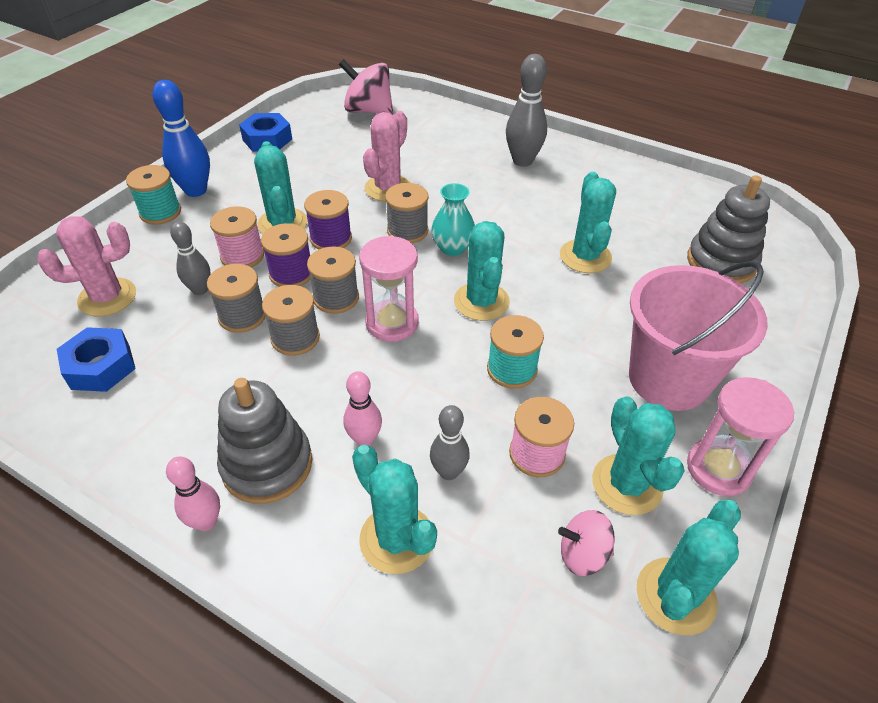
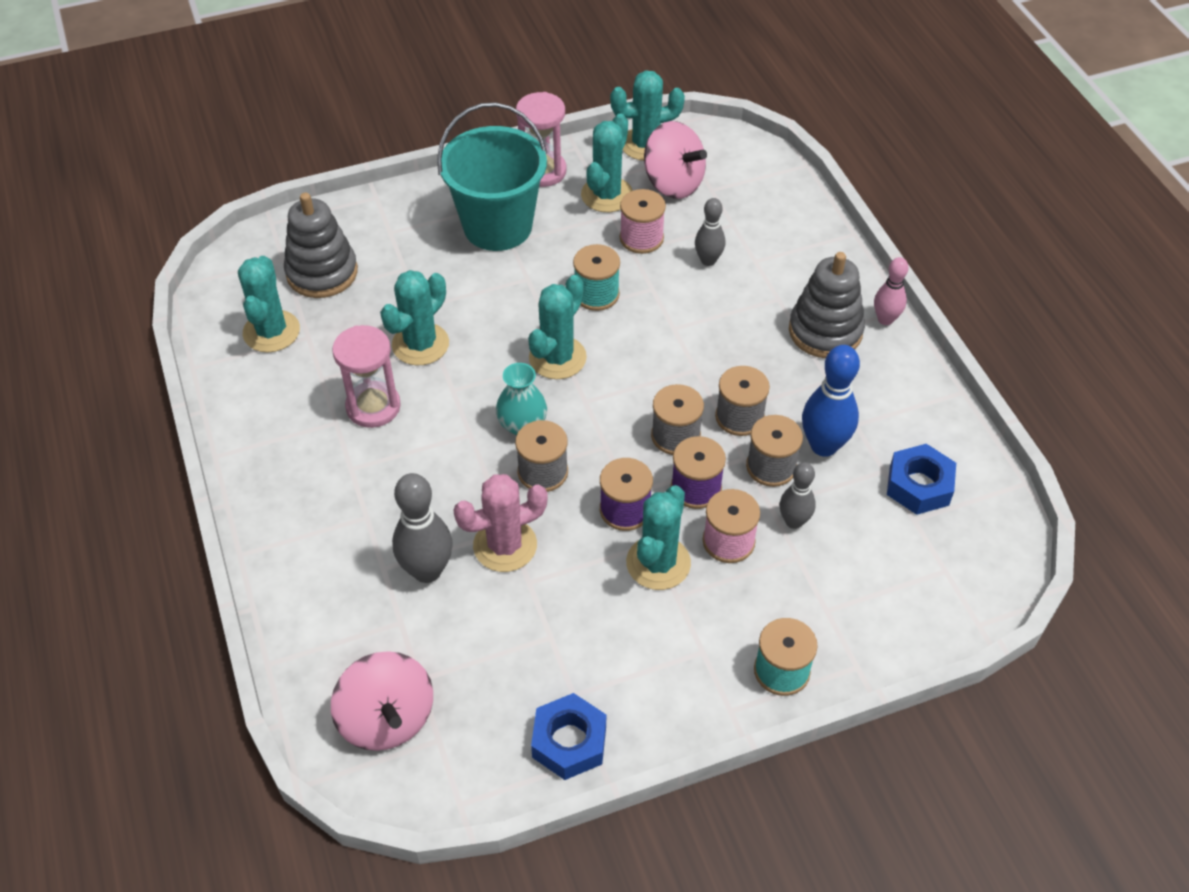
camera: 140 degrees left, 5 degrees up
(107, 297) = (888, 566): pink cactus -> none
(196, 190) = (721, 687): blue bowling pin -> blue bowling pin (823, 446)
(364, 439) = (746, 309): pink bowling pin -> none
(392, 323) = (649, 383): pink hourglass -> pink hourglass (373, 407)
(397, 539) = (772, 246): turquoise cactus -> turquoise cactus (271, 331)
(522, 161) = (320, 492): grey bowling pin -> grey bowling pin (427, 570)
(582, 554) = (673, 183): pink spinning top -> pink spinning top, size x1.71
(668, 379) = (497, 226): pink bucket -> turquoise bucket

